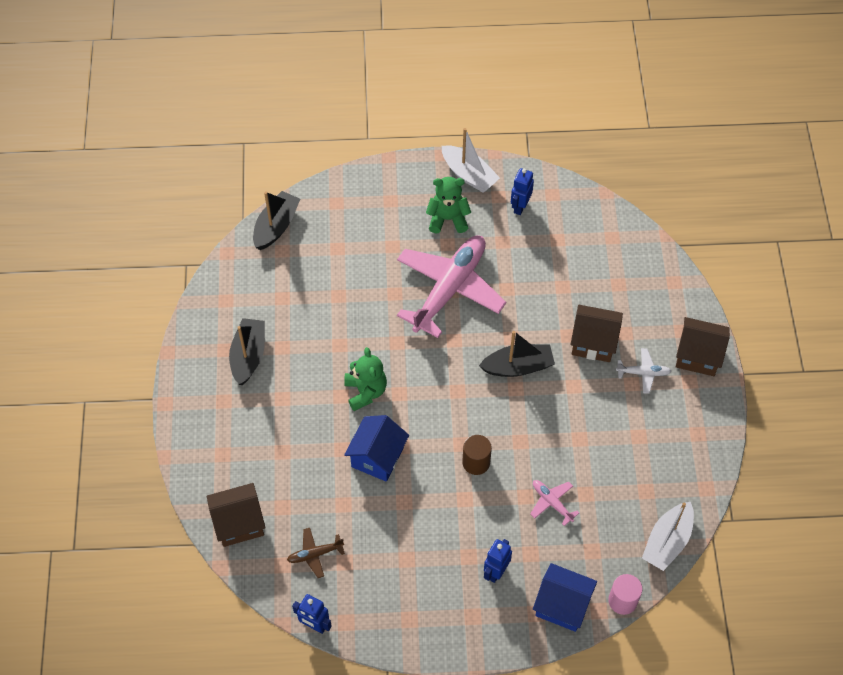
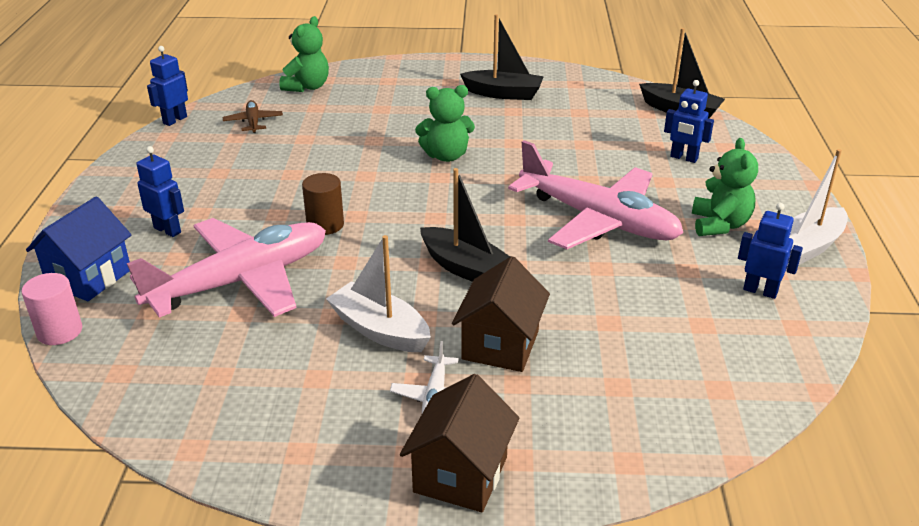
camera: 95 degrees right, 25 degrees down
(239, 523) = (307, 87): brown house -> green teddy bear
(356, 231) = (683, 158): none -> blue robot
(377, 457) = (356, 160): blue house -> none
(518, 367) = (465, 268): black boat -> black boat turned 45 degrees counterclockwise
(552, 502) = (241, 281): pink plane -> pink plane, size x2.42
(667, 541) = (123, 388): white boat -> white boat (380, 330)

